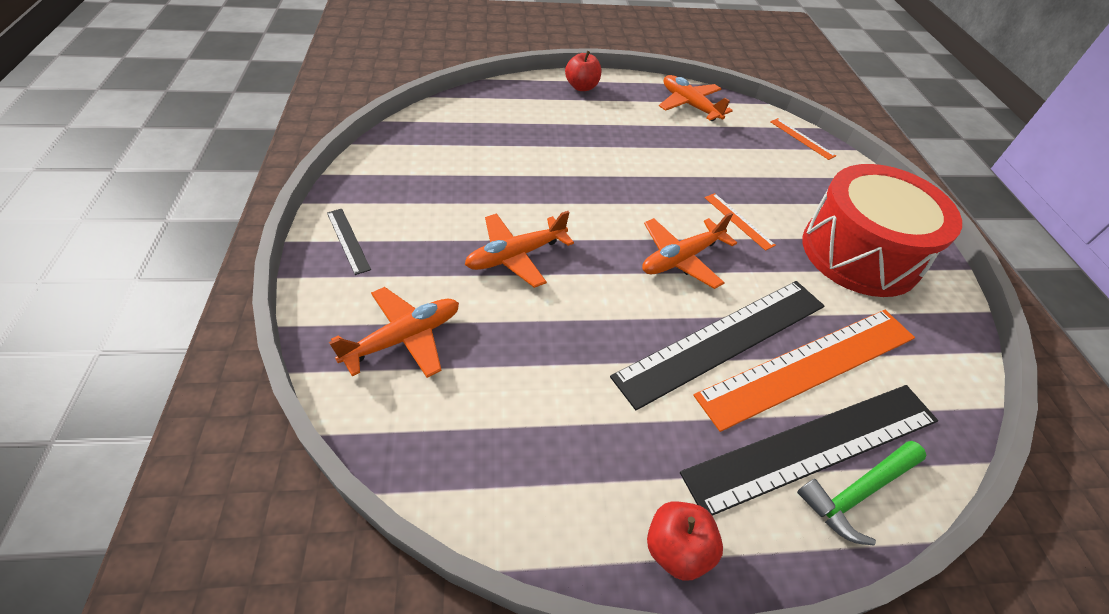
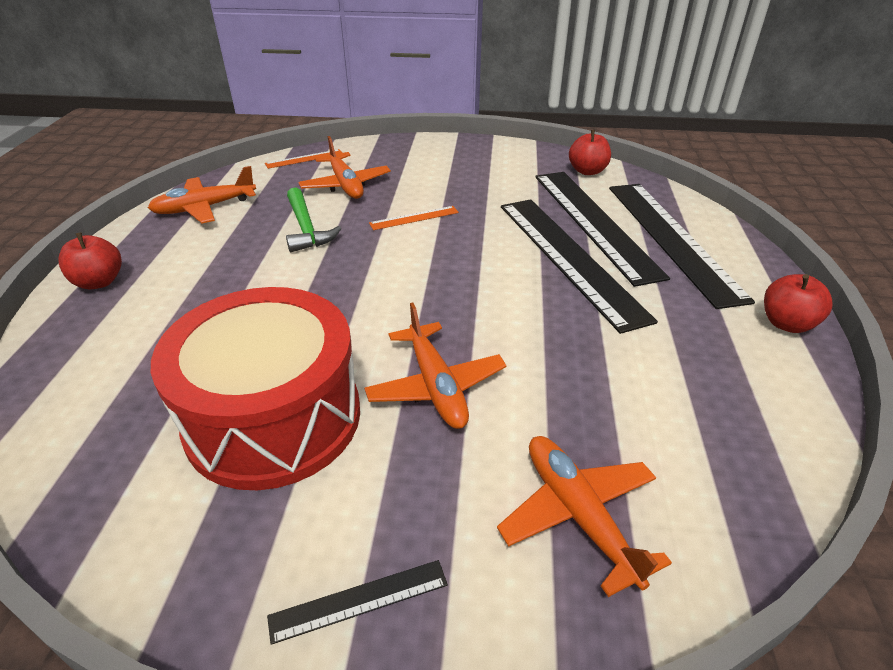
camera: 75 degrees left, 10 degrees down
(681, 259) = (462, 261): orange plane -> orange plane (345, 185)
(809, 365) = (593, 222): orange ruler -> black ruler
(858, 492) = (706, 230): green hammer -> green hammer (306, 228)
(860, 253) = (469, 170): red drum -> red drum (273, 417)
(938, 364) = (587, 171): none -> red apple

